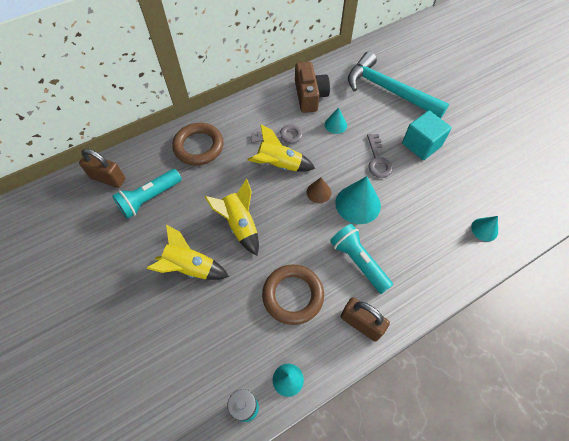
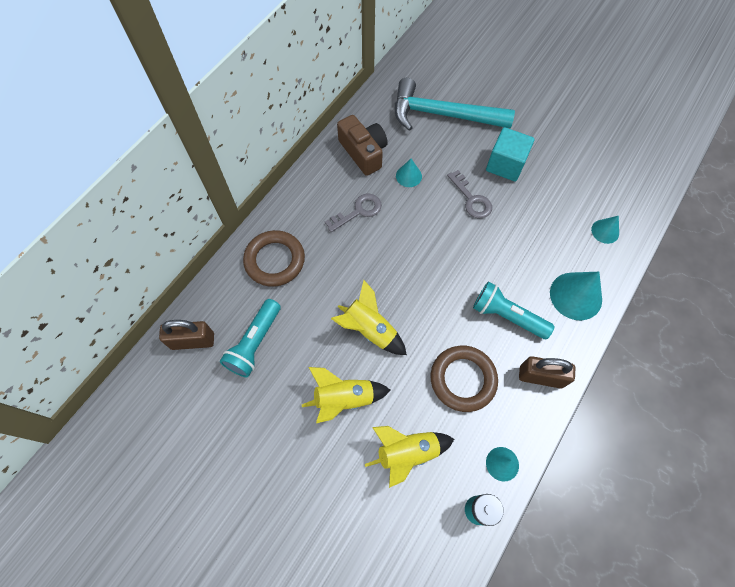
camera: 25 degrees left, 5 degrees up
(279, 165) = (374, 246): yellow rocket -> yellow rocket (407, 453)
(318, 192) = (431, 259): brown cone -> none
(358, 204) = (476, 255): turquoise cone -> turquoise cone (576, 296)

